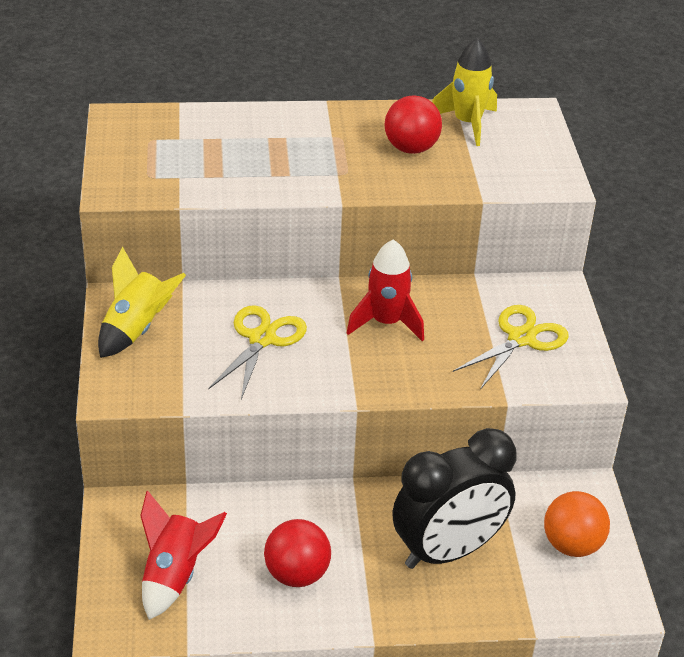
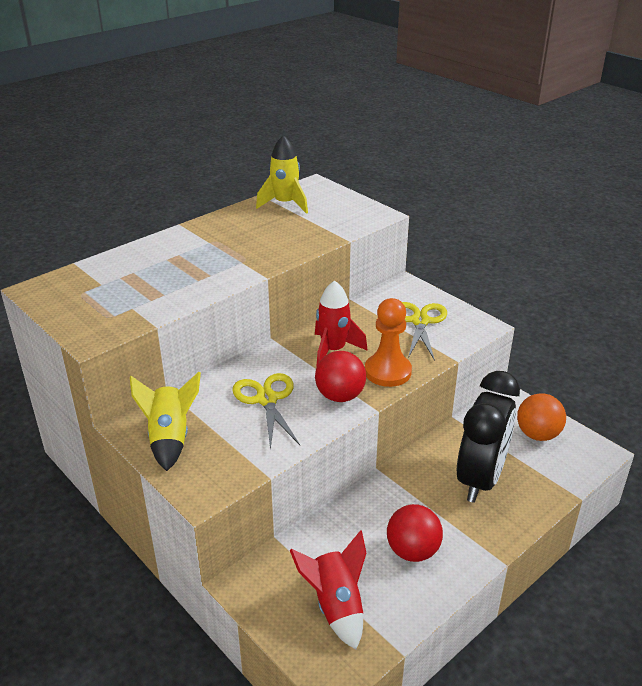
camera: 35 degrees left, 5 degrees down
(411, 148) = (269, 230): red ball -> red ball (340, 396)
(415, 375) = (387, 372): none -> orange pawn

